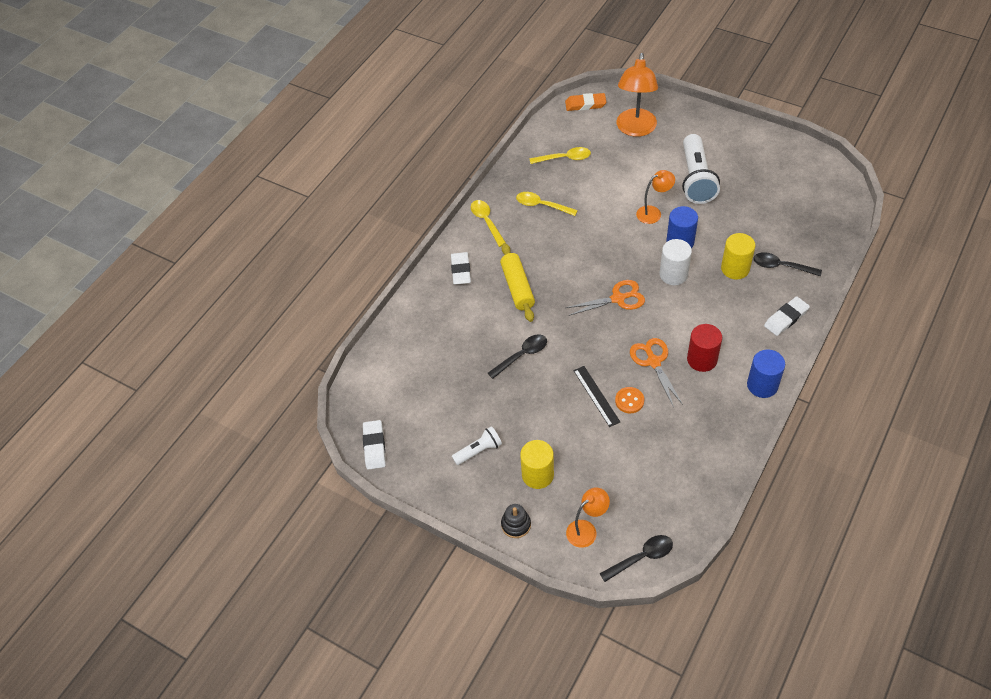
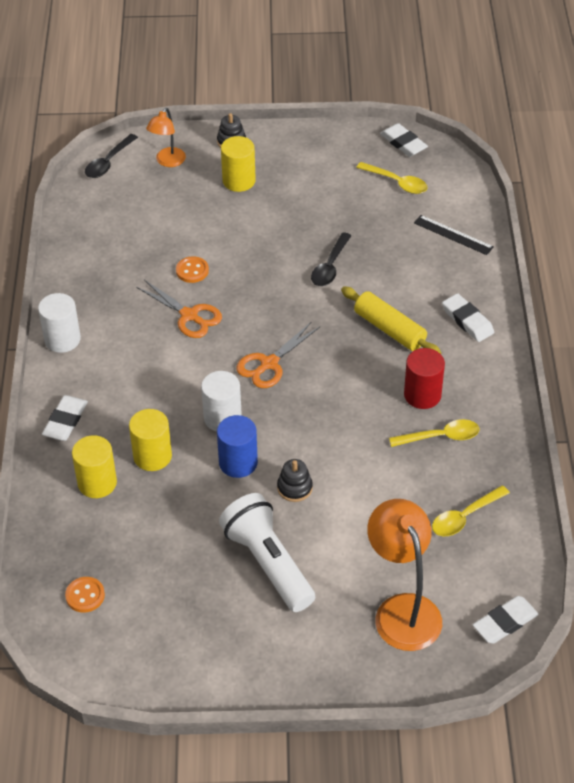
camera: 145 degrees right, 5 degrees down
(478, 451) = (306, 176): white flashlight -> none
(486, 221) = (489, 387): yellow spoon -> yellow spoon (397, 182)
(585, 104) = (505, 622): orange eraser -> white eraser
(596, 396) = (228, 262): black ruler -> black ruler (453, 235)
(653, 213) = (294, 488): orange lamp -> black stacking toy
(702, 359) = (139, 338): red cylinder -> red cylinder (422, 395)
(762, 385) = (62, 339): blue cylinder -> white cylinder
(781, 266) = (97, 483): black spoon -> yellow cylinder
(817, 204) = (85, 595): none -> orange button

